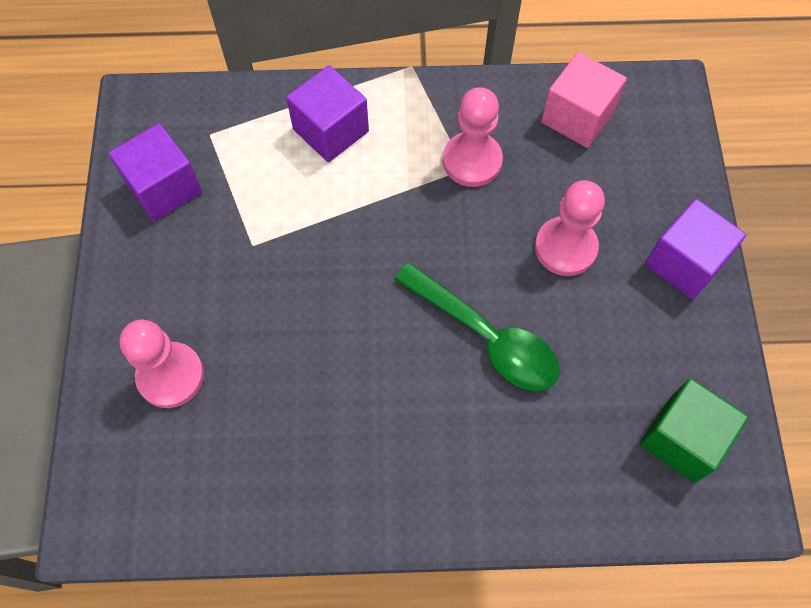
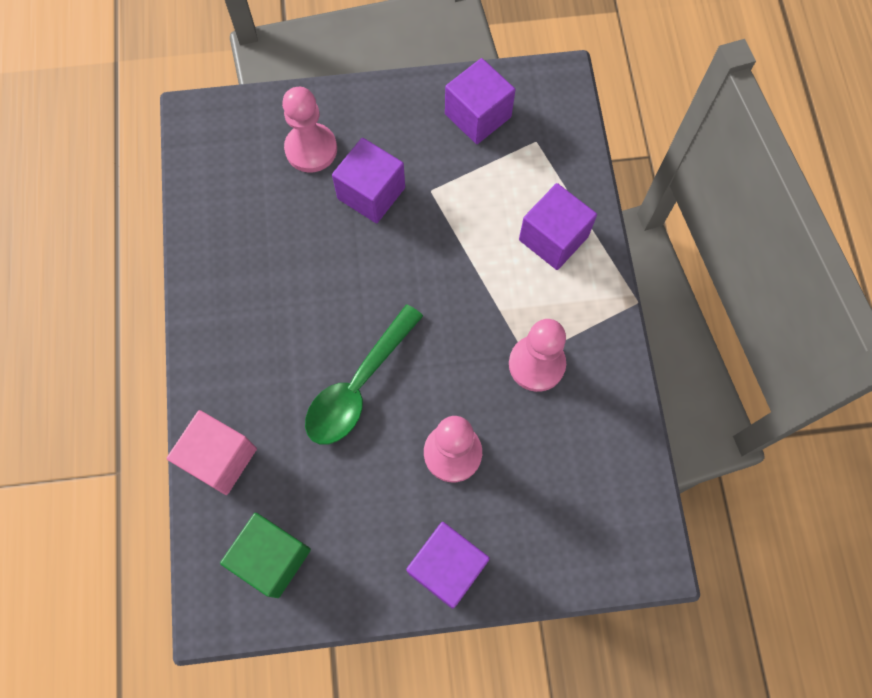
camera: 85 degrees right, 5 degrees up
(245, 309) = (371, 193): none -> purple cube
(577, 117) = (601, 463): pink cube -> pink cube (220, 458)

